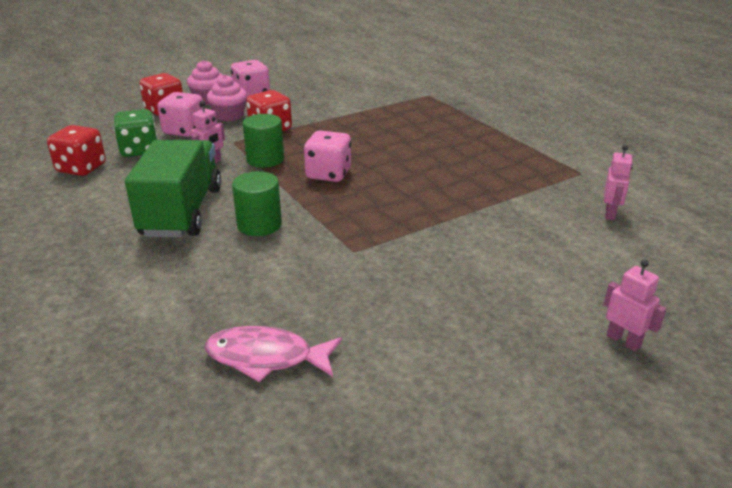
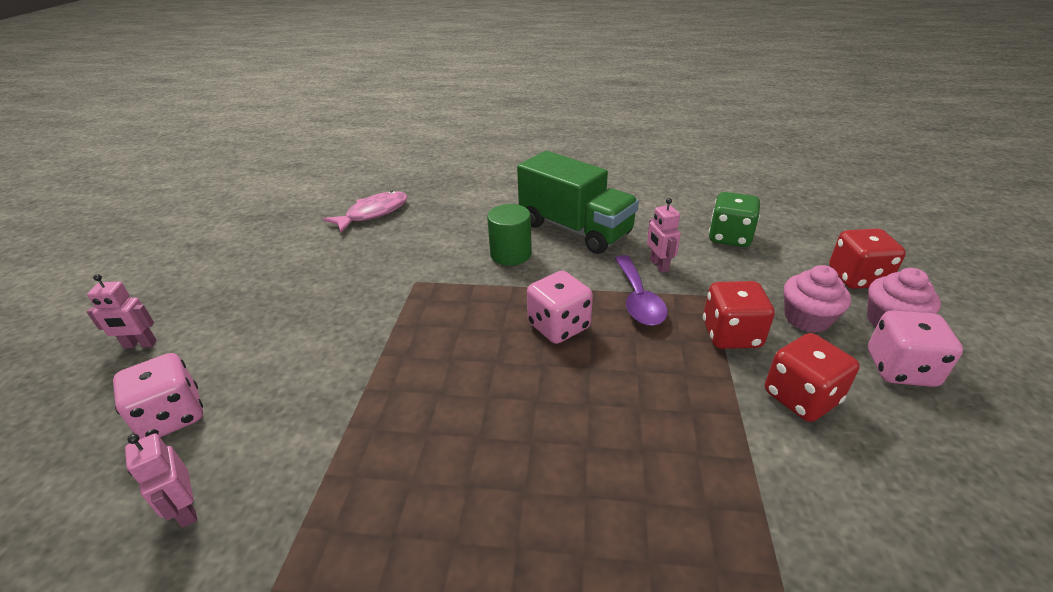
camera: 130 degrees right, 5 degrees up
(81, 168) = (708, 206): red dice -> red dice (801, 397)
(184, 131) = (769, 273): pink dice -> pink dice (172, 417)
(265, 159) = (638, 299): green cylinder -> purple spoon

